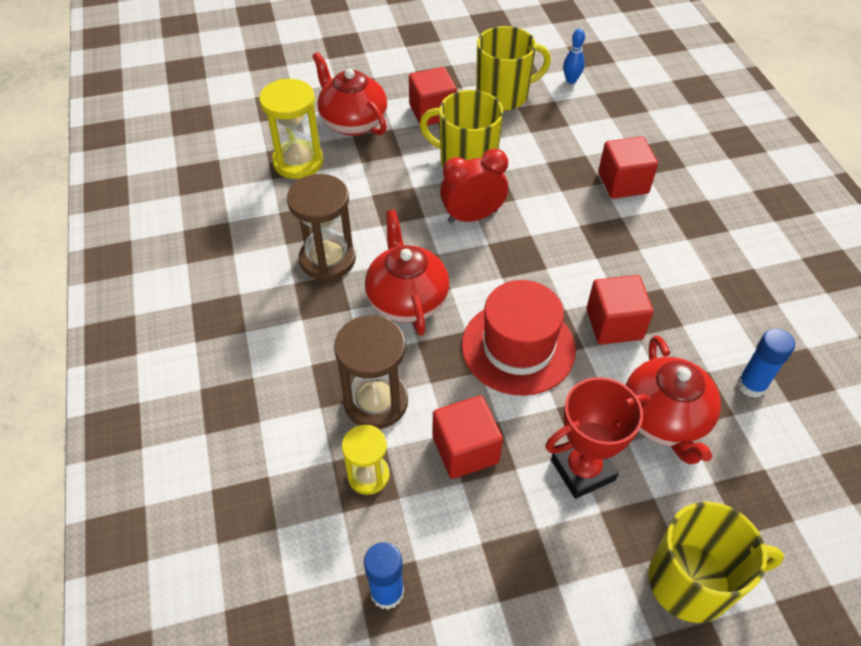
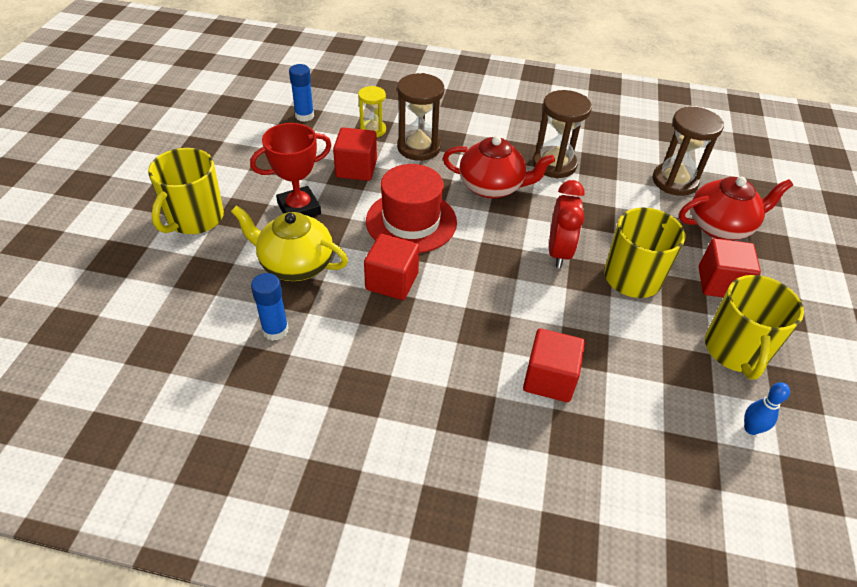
camera: 115 degrees right, 5 degrees down
(298, 162) = (674, 181): yellow hourglass -> brown hourglass
(582, 470) = (299, 209): red trophy -> red trophy turned 60 degrees clockwise
(664, 419) = (295, 264): red teapot -> yellow teapot

